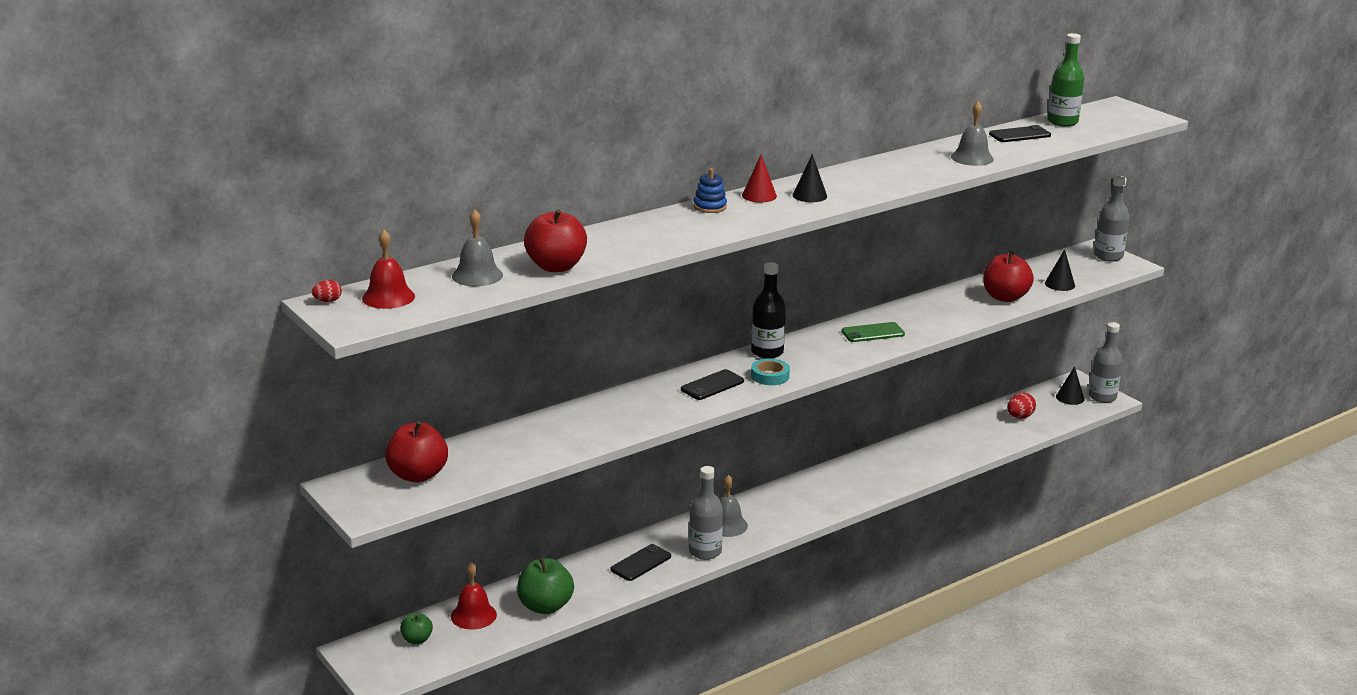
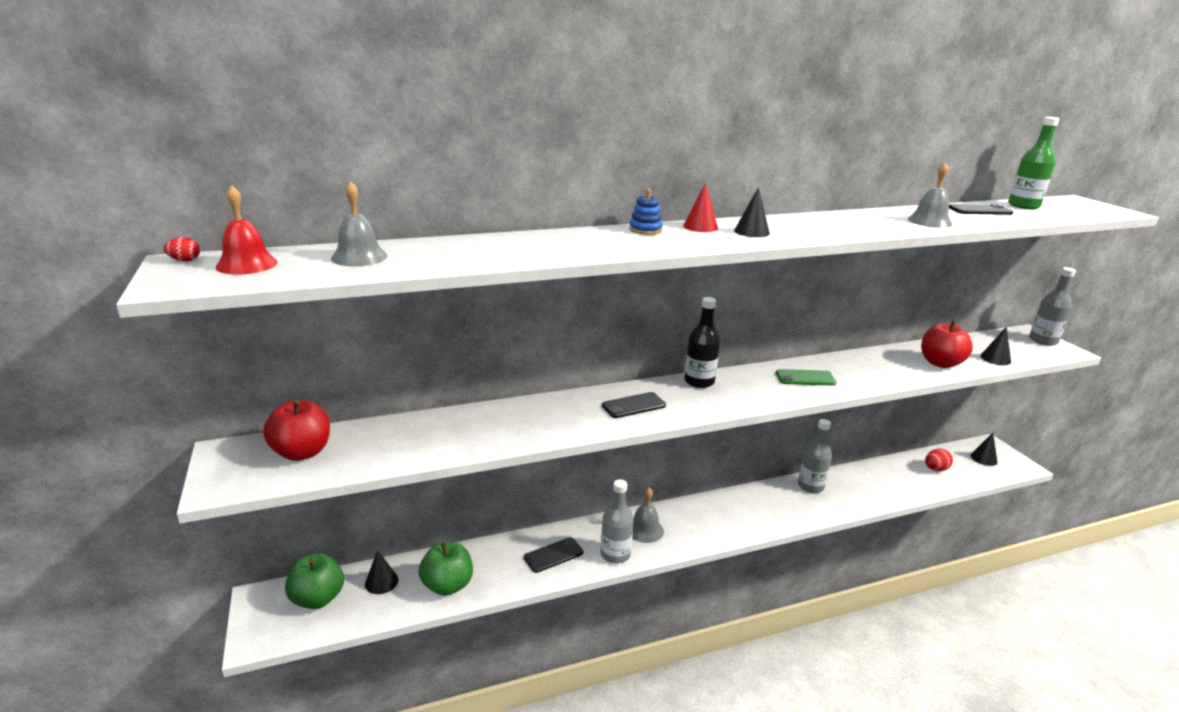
camera: 15 degrees right, 0 degrees up
(417, 640) = (318, 598): green apple -> green apple, size x1.83
(473, 615) = (381, 582): red bell -> black cone
(556, 267) = (446, 259): red apple -> none
(770, 376) = (692, 405): turquoise tape -> none
(1102, 397) = (1014, 462): grey bottle -> grey bottle (810, 486)

